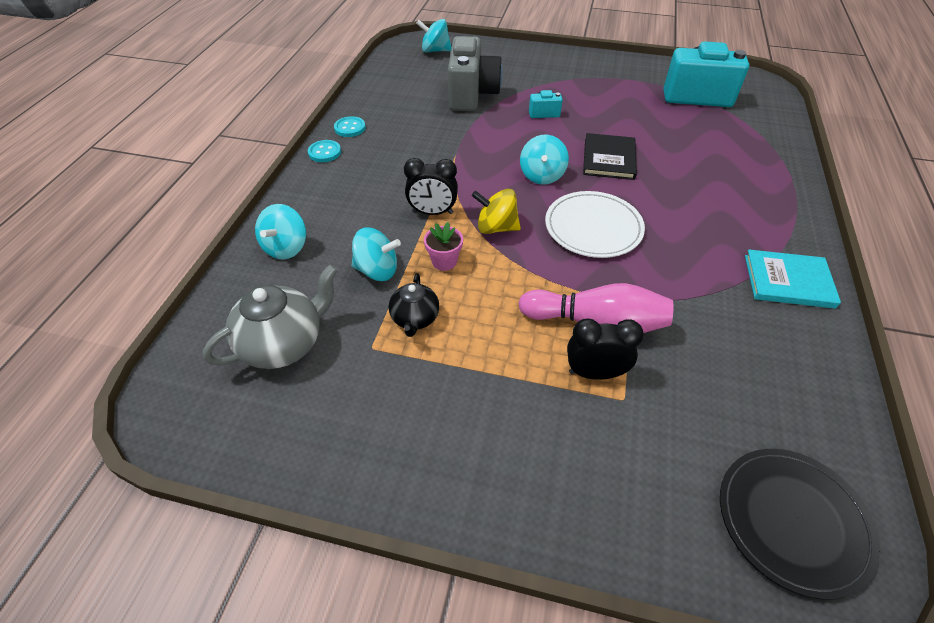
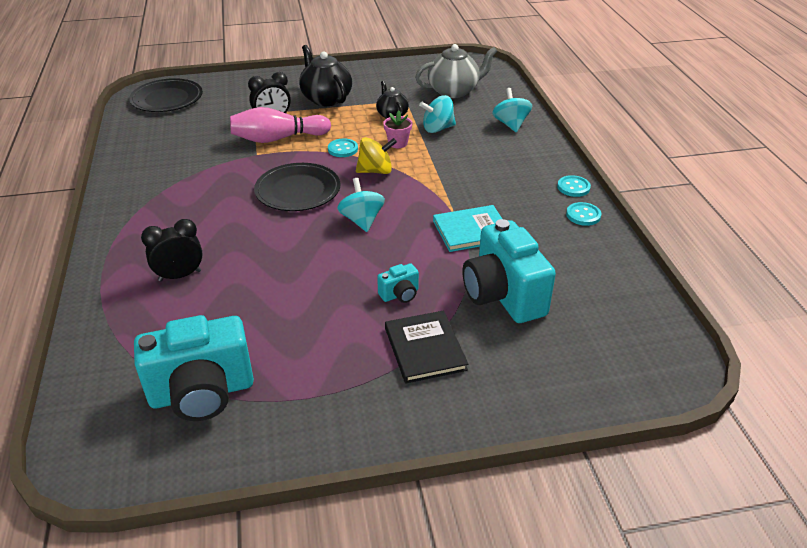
camera: 155 degrees right, 10 degrees down
(284, 343) = (454, 91): grey teapot -> grey teapot turned 135 degrees counterclockwise
(432, 212) = (433, 168): black clock -> black clock (180, 276)
(435, 51) = (627, 364): turquoise spinning top -> none
(472, 95) = (503, 296): grey camera -> turquoise camera
(490, 400) = (326, 99): none -> black teapot
(517, 273) = (342, 149): none -> turquoise button
(593, 227) = (298, 190): white plate -> black plate
(609, 159) = (302, 256): black book -> black book (425, 349)
(788, 281) = (136, 193): turquoise book -> turquoise book (471, 230)

